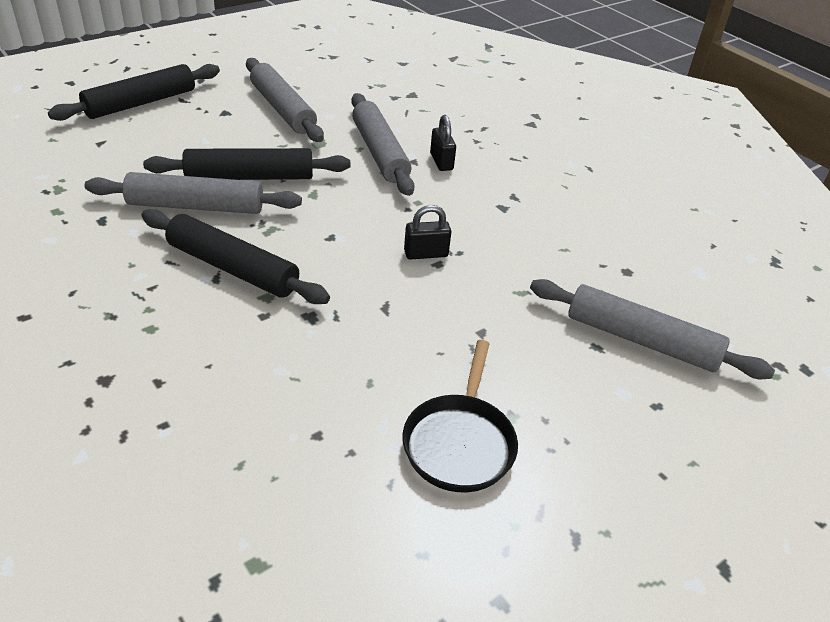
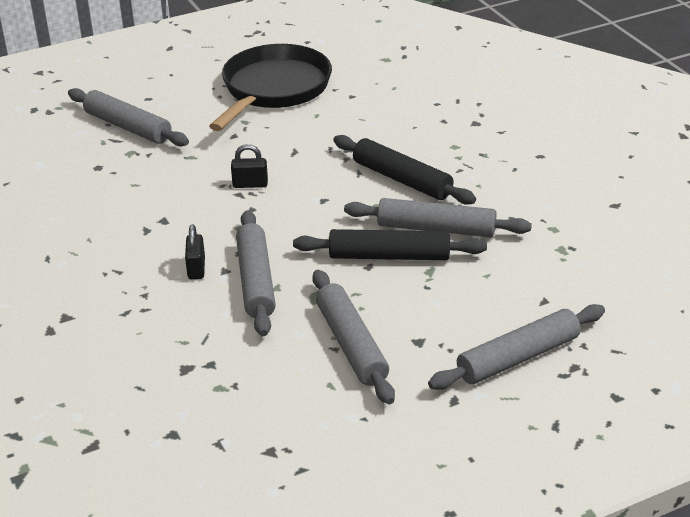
camera: 165 degrees left, 5 degrees down
(141, 103) = (518, 358): black rolling pin -> grey rolling pin
(460, 442) = (273, 89): black pan -> black pan, size x1.74

